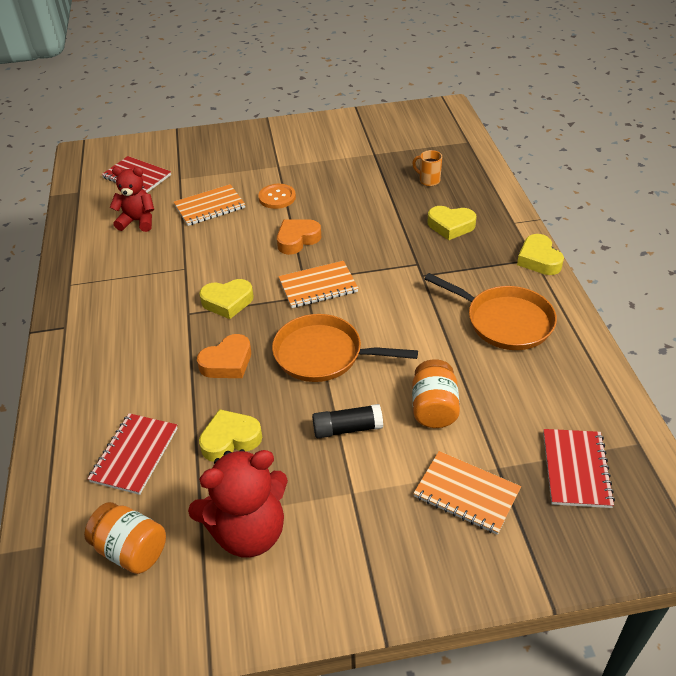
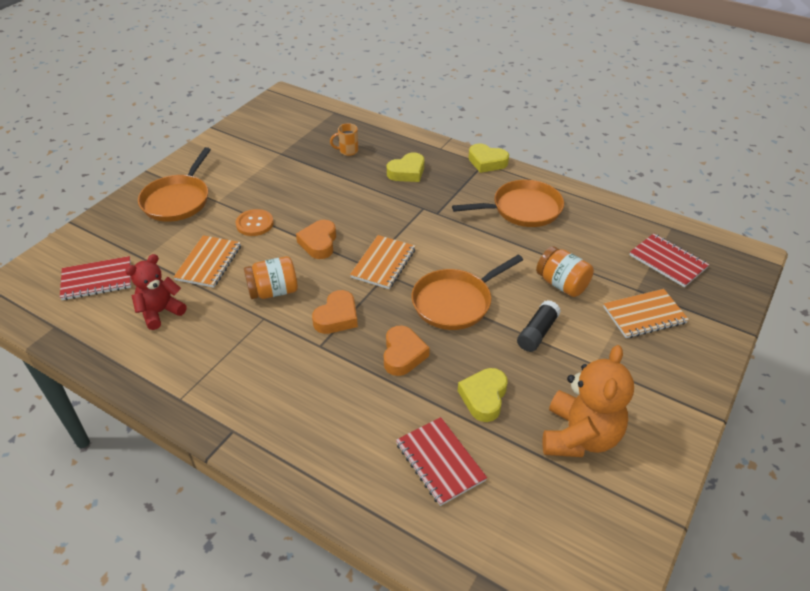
camera: 50 degrees left, 0 degrees up
(131, 550) = (535, 515): orange jar -> orange jar (273, 291)
(227, 302) = (337, 317): yellow heart -> orange heart
(248, 531) = (579, 436): red teddy bear -> orange teddy bear
(255, 150) = (177, 200): none -> orange pan

